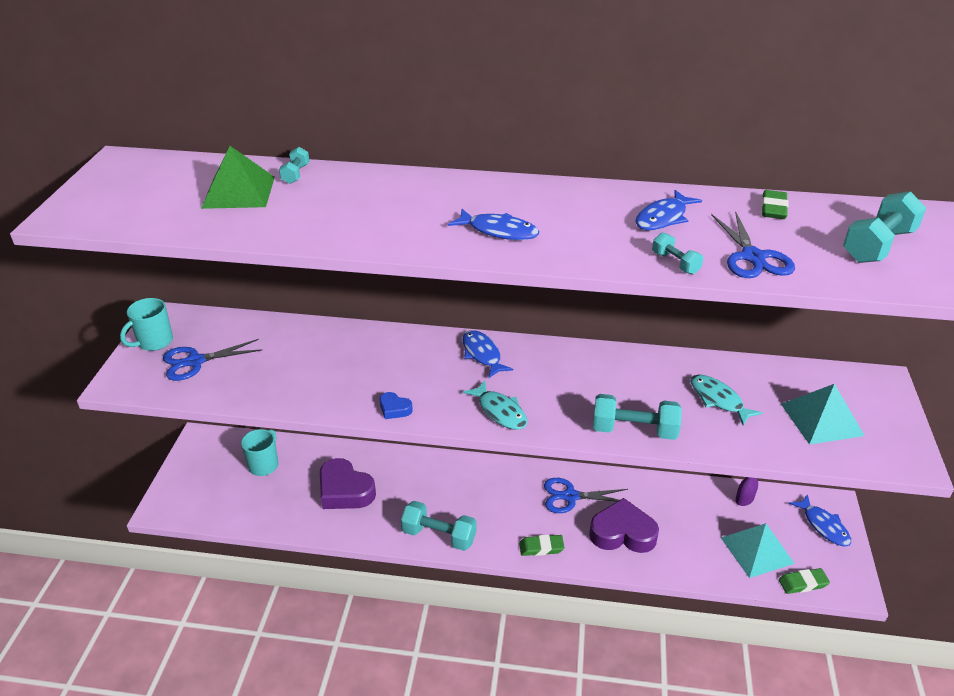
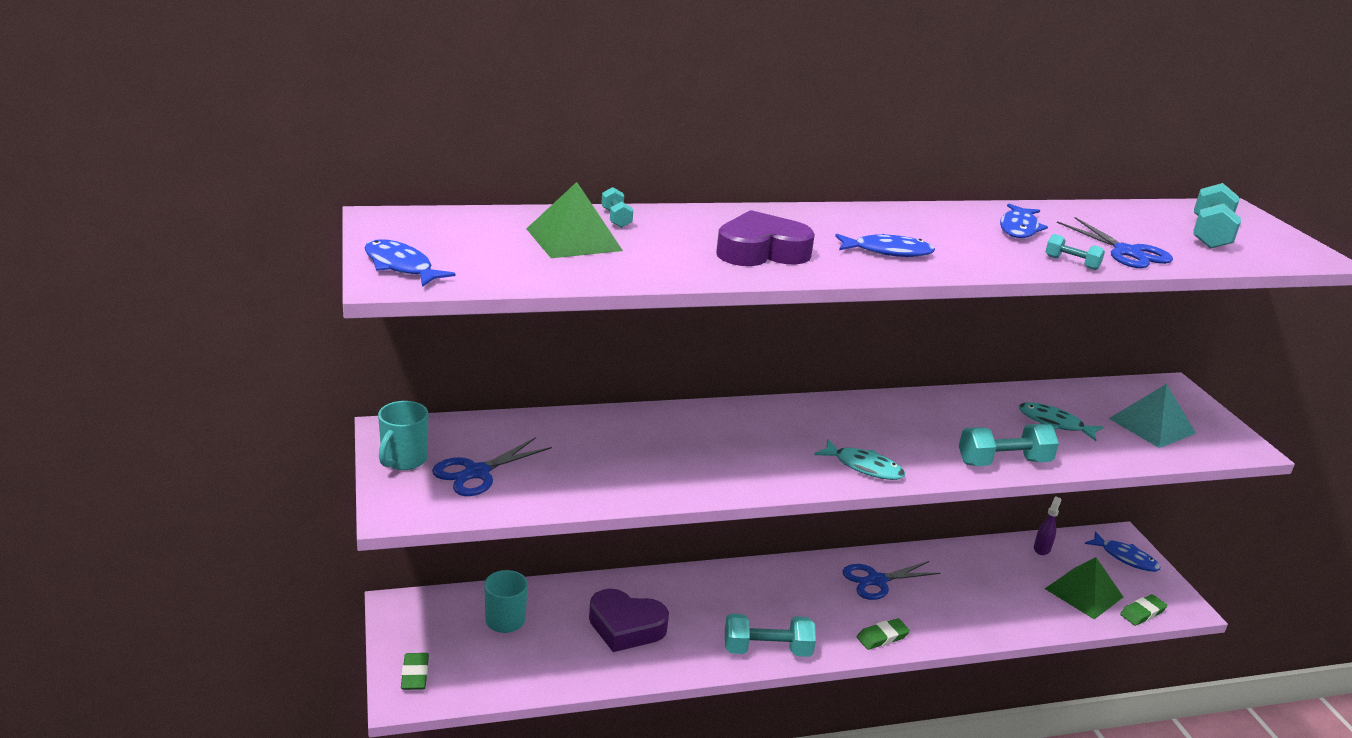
camera: 25 degrees left, 10 degrees down
(394, 409) = (753, 483): blue heart -> none
(482, 354) = (799, 417): blue fish -> blue fish (401, 266)
(622, 533) = (952, 604): purple heart -> purple heart (761, 251)
(757, 550) = (1084, 593): turquoise pyramid -> green pyramid
(773, 208) = (1099, 214): green eraser -> green eraser (415, 674)

